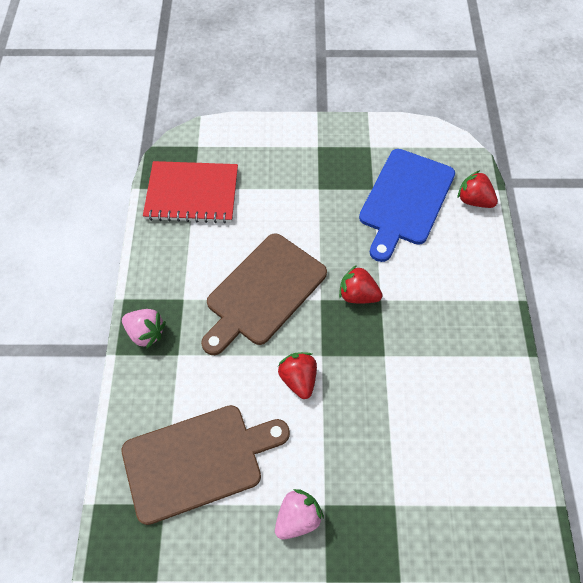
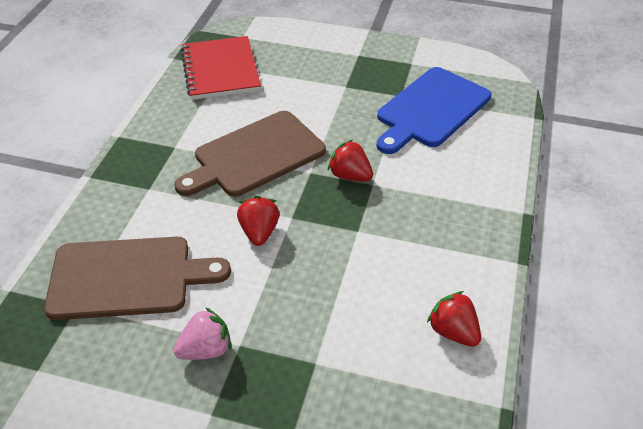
camera: 15 degrees right, 15 degrees down
(146, 333) = (126, 166): pink strawberry -> none
(192, 194) = (220, 70): red notebook -> red notebook turned 60 degrees clockwise
(474, 200) = (504, 122): red strawberry -> red strawberry (453, 331)

